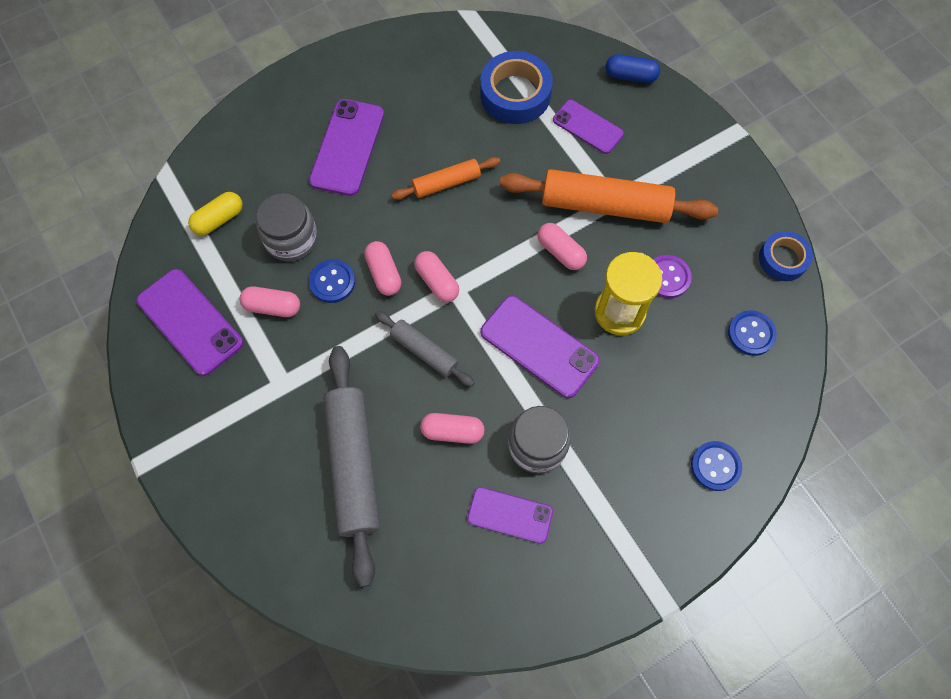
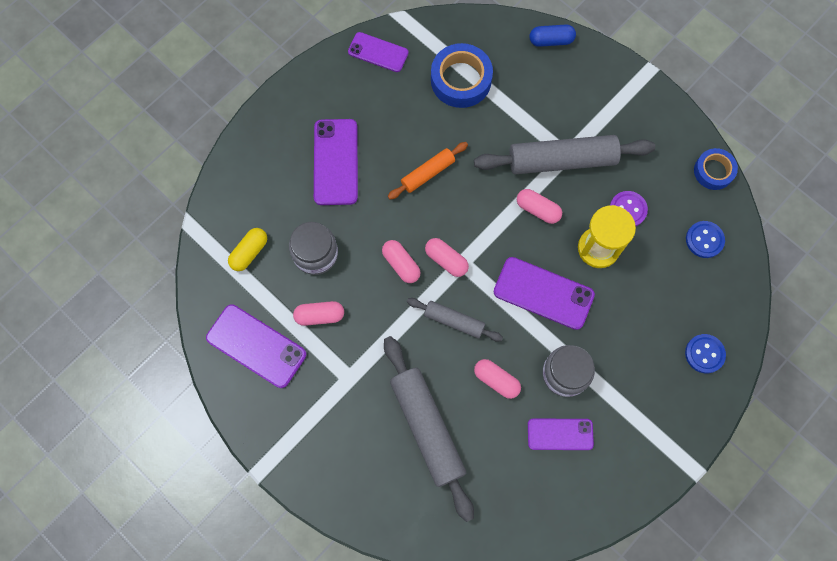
camera: 15 degrees left, 5 degrees up
(332, 282) = (361, 282): blue button -> none
(452, 431) = (496, 380): pink capsule -> pink capsule turned 45 degrees clockwise
(587, 127) = (529, 95): purple phone -> purple phone (378, 52)
(605, 205) = (562, 160): orange rolling pin -> grey rolling pin

